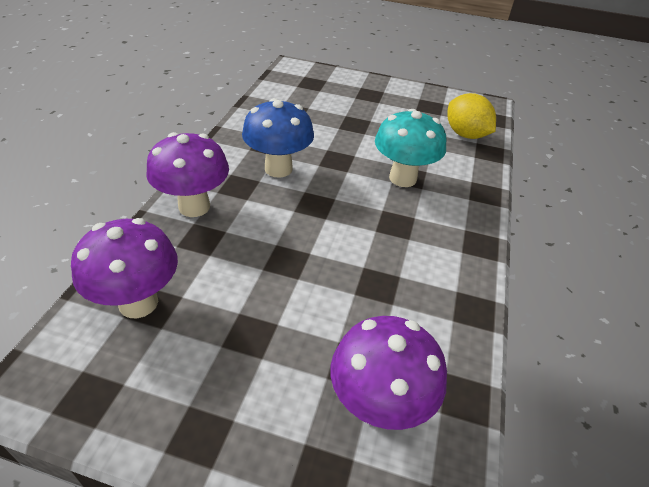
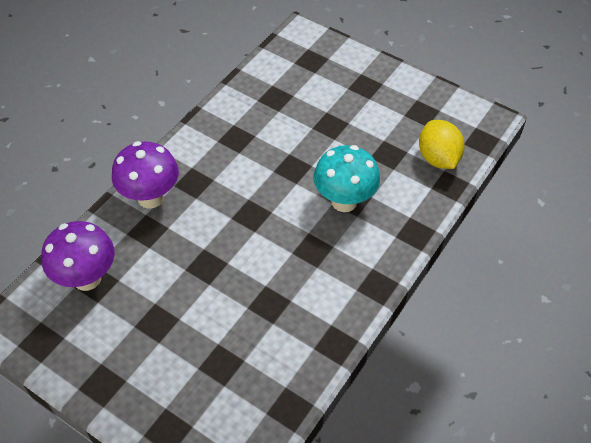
camera: 20 degrees right, 10 degrees up
(278, 169) = (235, 169): blue mushroom -> none
(378, 406) = (224, 397): purple mushroom -> none

